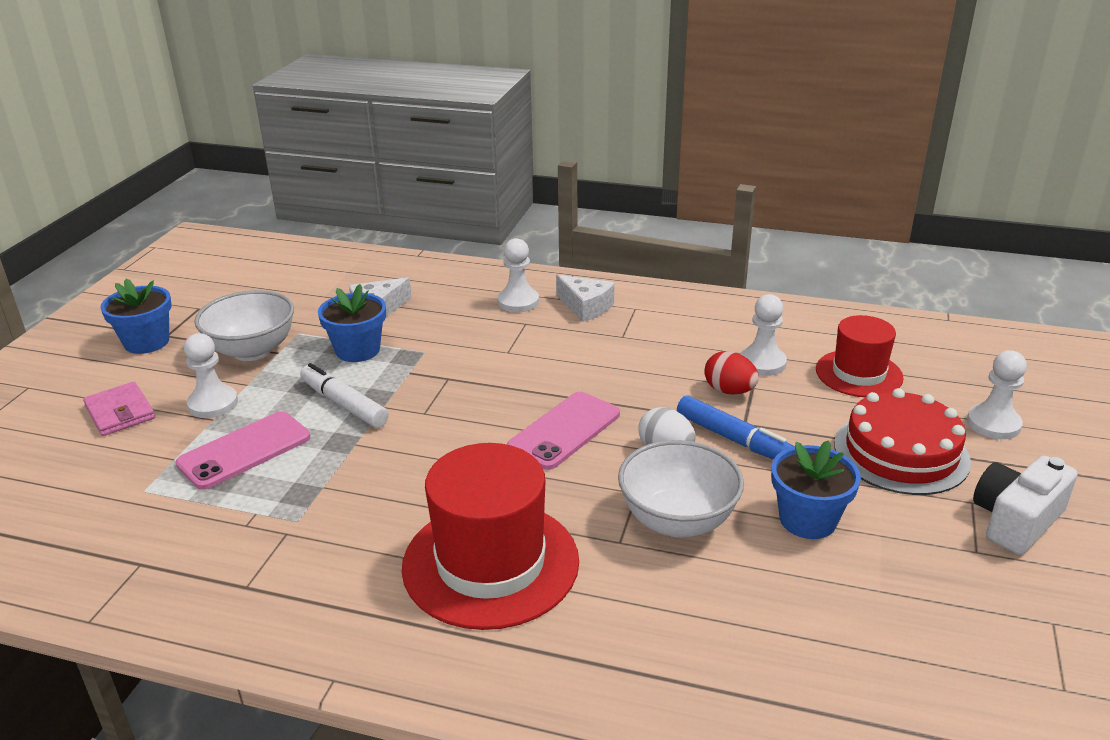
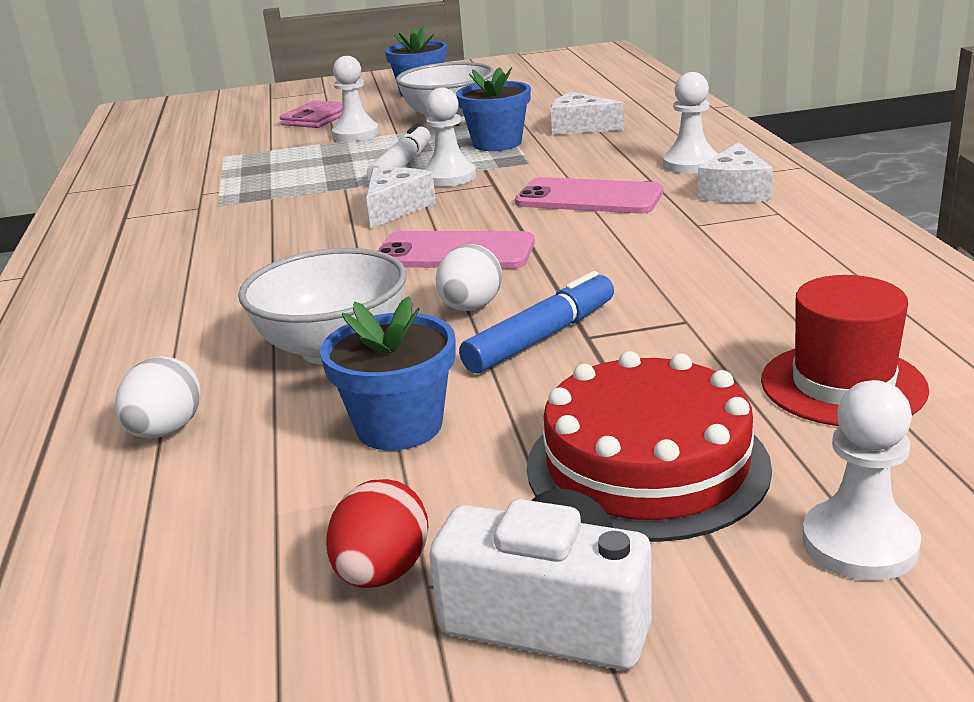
camera: 65 degrees right, 5 degrees down
(244, 451) = (299, 162): pink phone -> pink phone (589, 198)
(442, 432) = (395, 208): none -> white cheese
(490, 563) = (200, 285): red hat -> none
(729, 391) = (654, 309): red egg -> red egg (382, 572)
(732, 438) = (540, 338): blue marker -> blue marker turned 150 degrees counterclockwise
(745, 622) = (166, 431): none -> white egg
(762, 363) = (761, 312): white pawn -> white pawn (449, 177)

